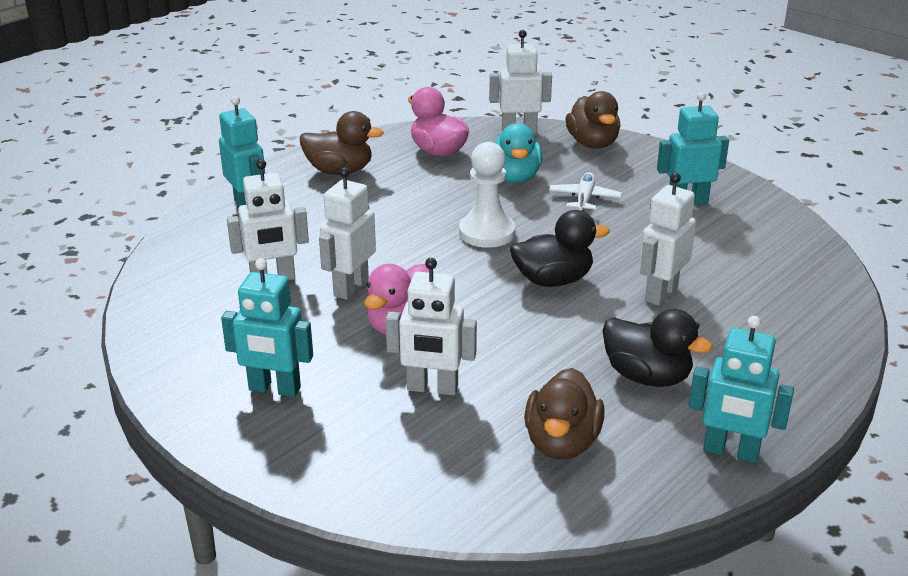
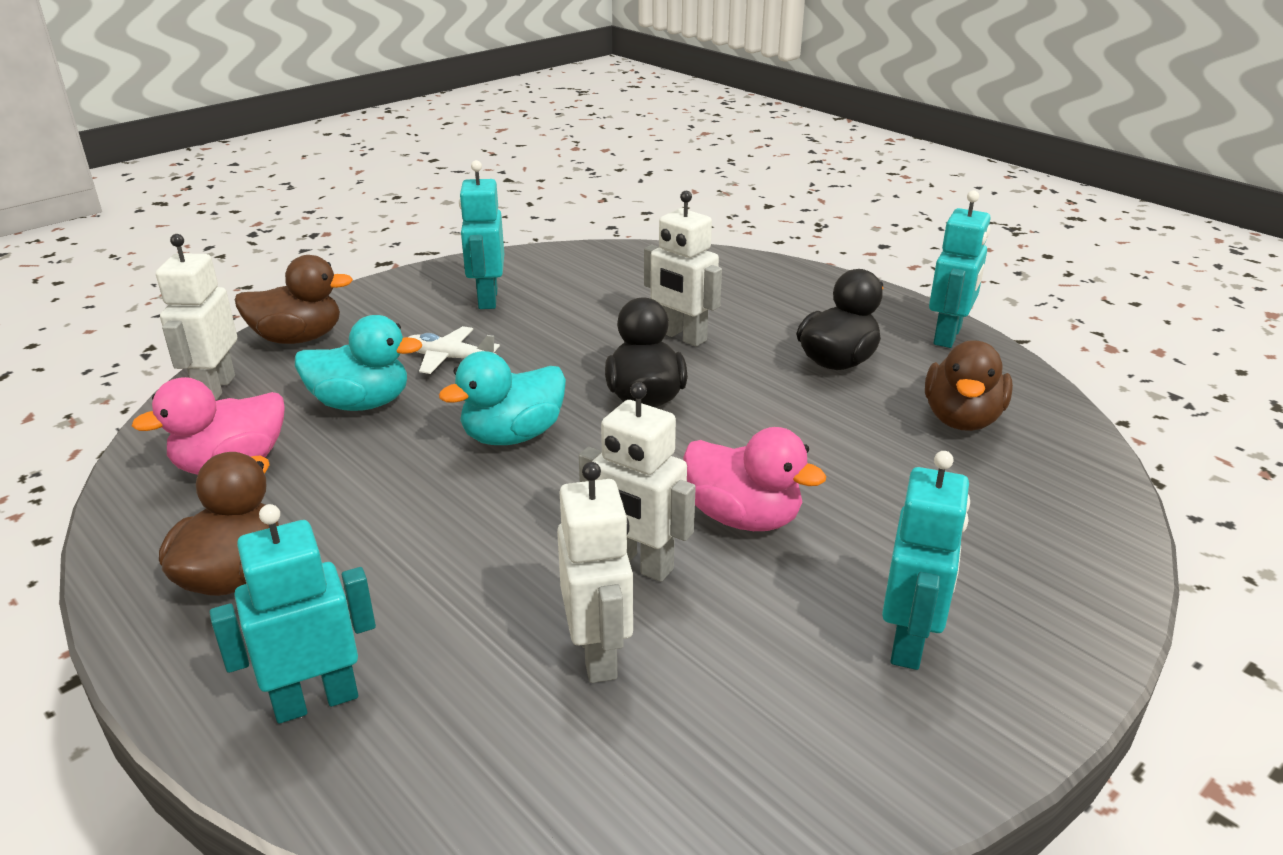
camera: 85 degrees left, 0 degrees up
(432, 388) = (882, 498): white robot -> none
(486, 233) = (513, 436): white pawn -> turquoise duck
(562, 443) = (962, 419): brown duck -> brown duck turned 90 degrees clockwise

